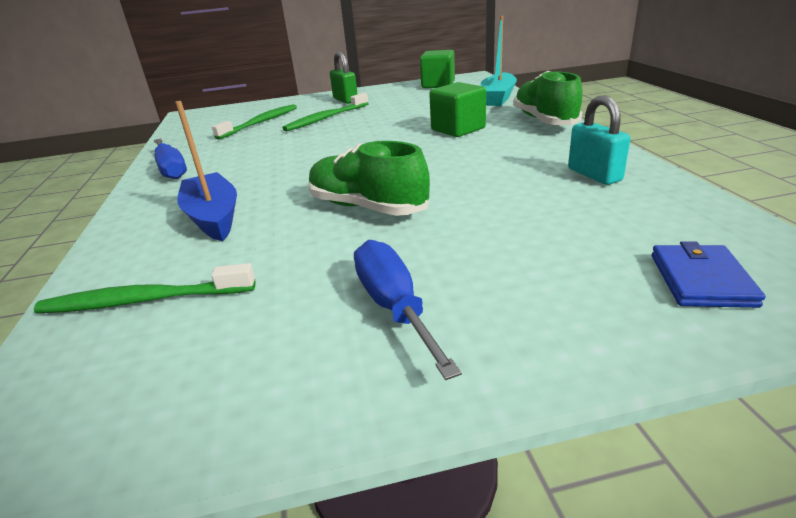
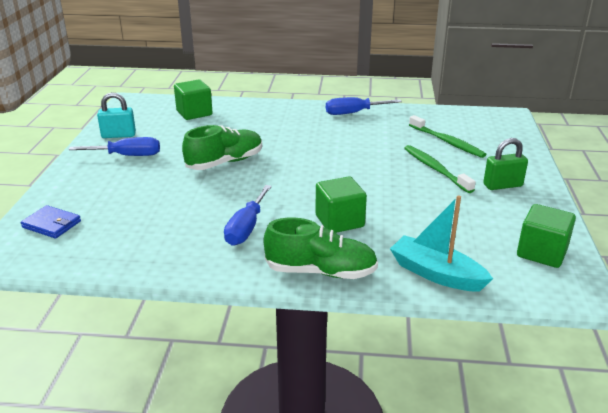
camera: 105 degrees right, 0 degrees up
(143, 300) = (194, 113): green toothbrush -> green cube
(213, 217) = (261, 124): blue boat -> none
(517, 156) = (246, 228): none -> blue screwdriver
(594, 175) = (180, 245): turquoise padlock -> turquoise padlock (118, 135)

